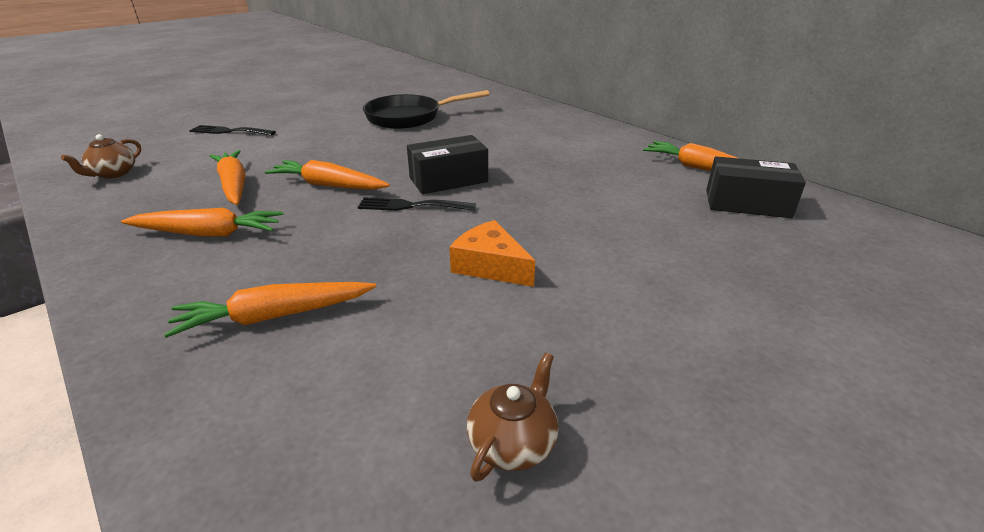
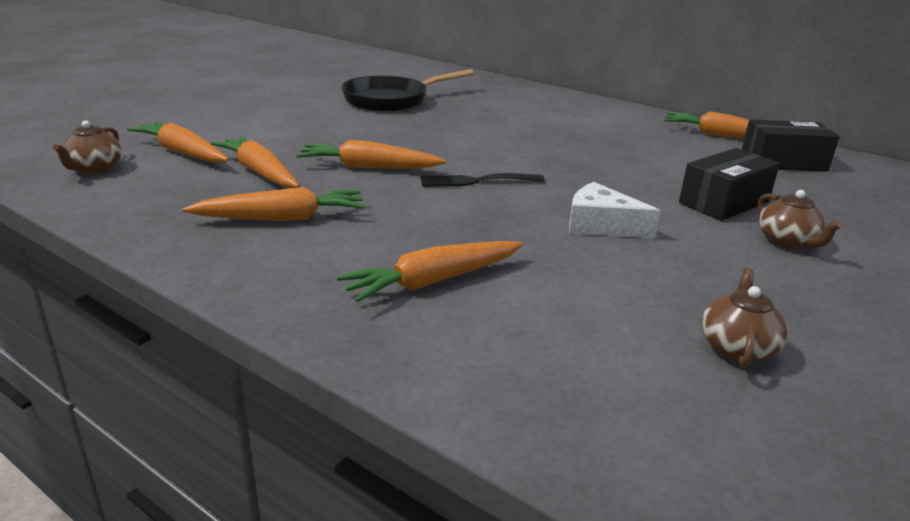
camera: 15 degrees left, 5 degrees down
(192, 162) = (182, 152): none -> orange carrot
(229, 131) = (192, 120): black fork -> none
(448, 180) = (491, 156): black box -> black box (724, 202)
(490, 266) = (601, 225): orange cheese -> white cheese
(678, 305) = (787, 242): none -> brown teapot

